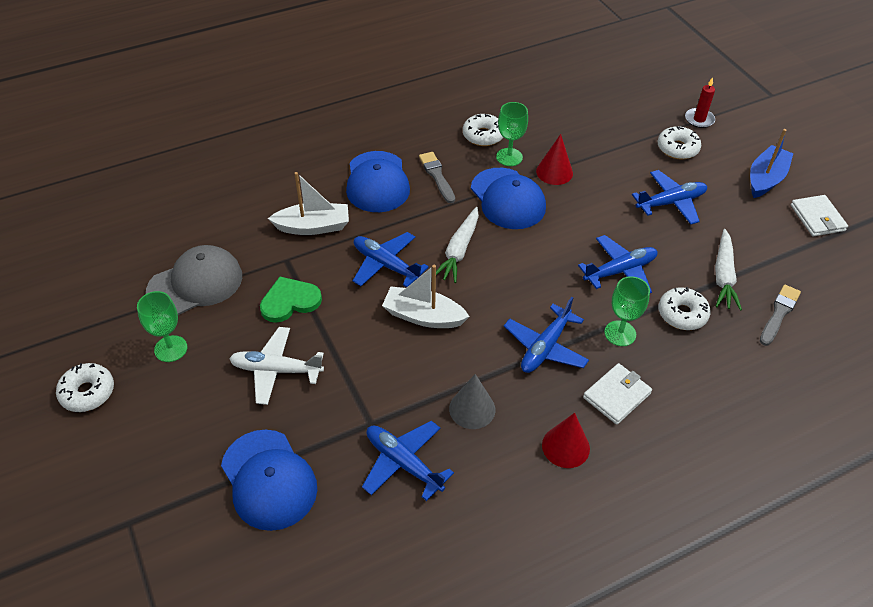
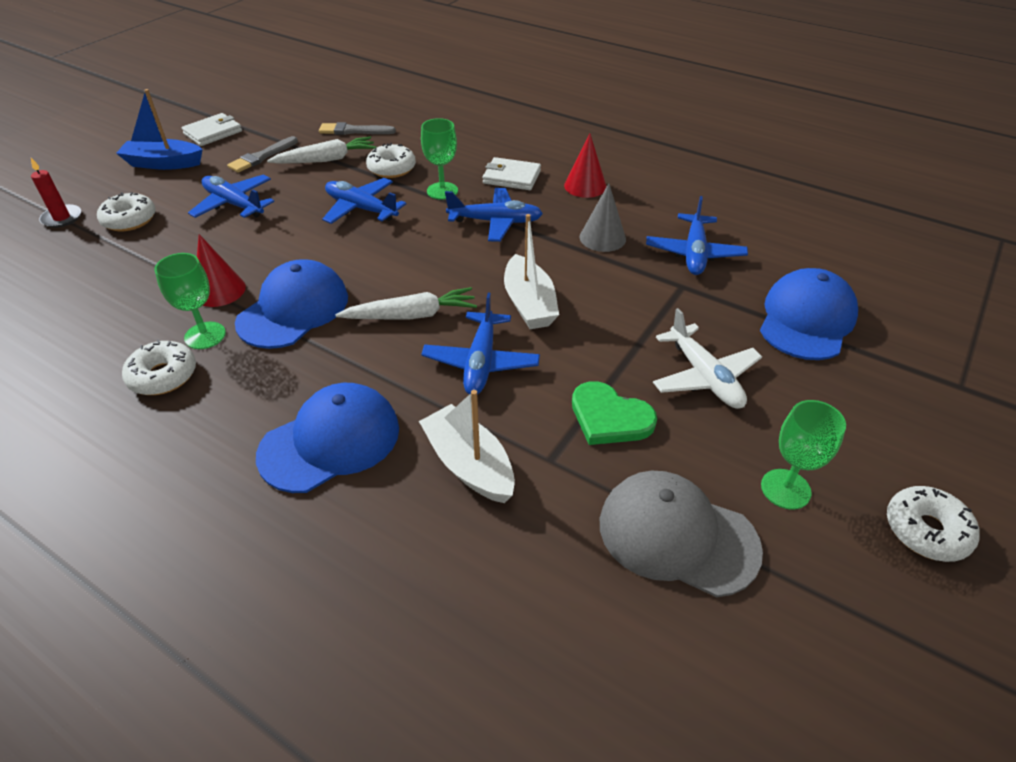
camera: 120 degrees left, 5 degrees down
(437, 176) = (281, 386): grey brush -> grey brush (262, 157)

